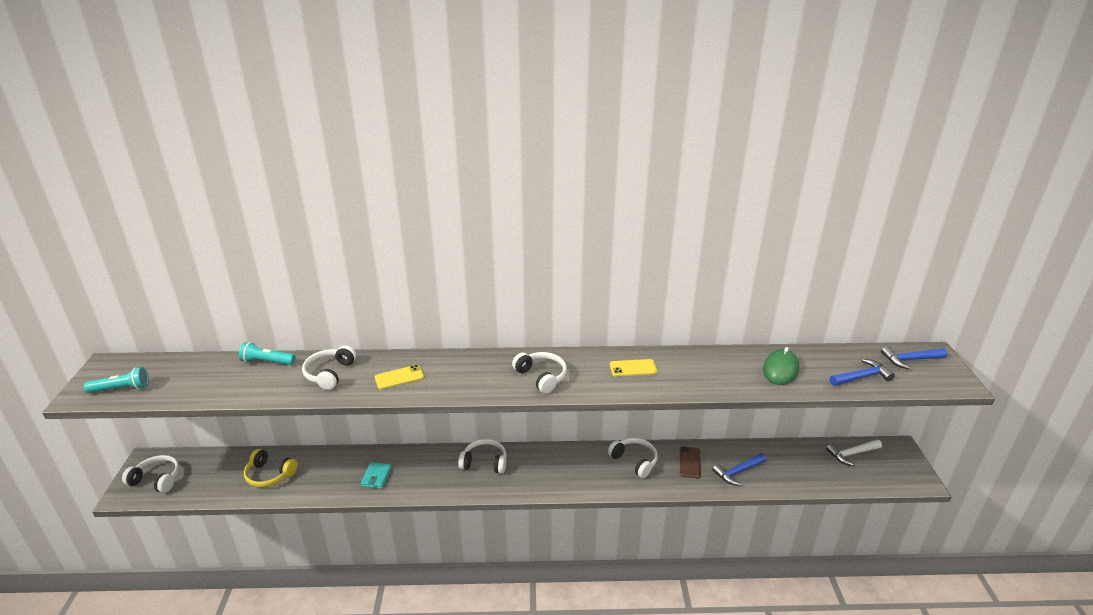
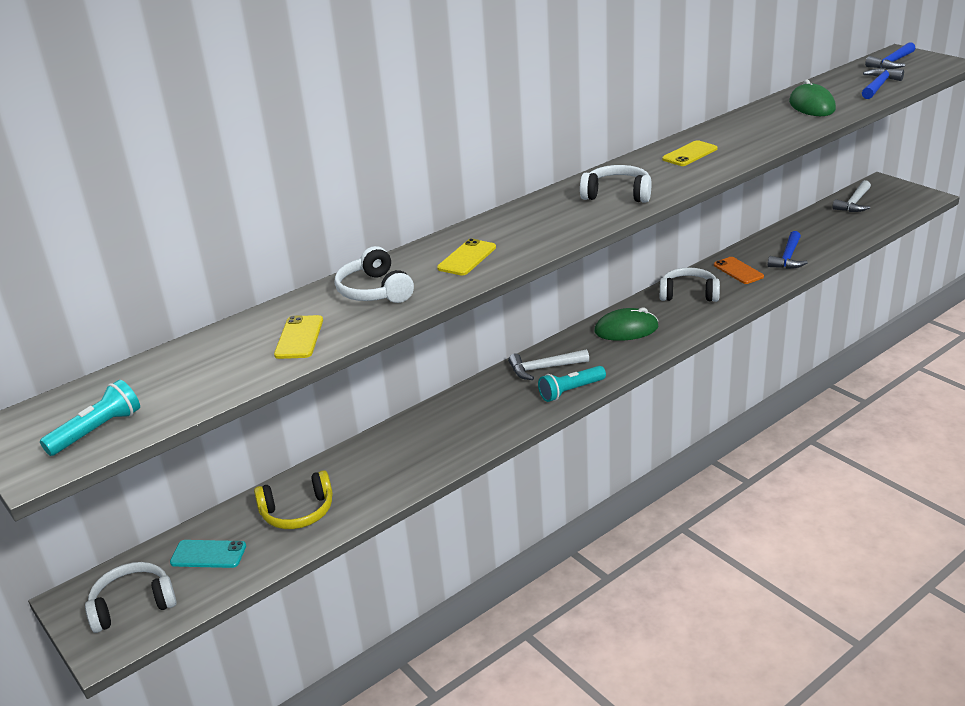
camera: 35 degrees left, 0 degrees up
(211, 473) = (208, 554): none -> turquoise phone
(258, 384) = (299, 337): none -> yellow phone
(267, 362) = (267, 318): turquoise flashlight -> turquoise flashlight (571, 391)
(376, 477) = (441, 441): turquoise wallet -> none
(484, 462) = (544, 368): white headphones -> white hammer
(563, 464) = (626, 329): none -> green mouse
(689, 462) = (738, 271): brown phone -> orange phone

